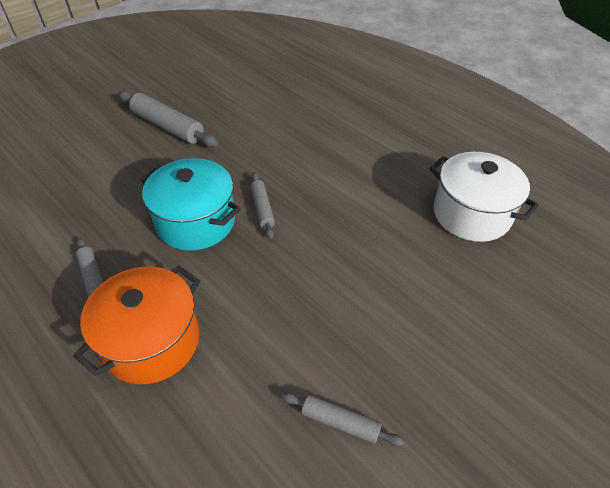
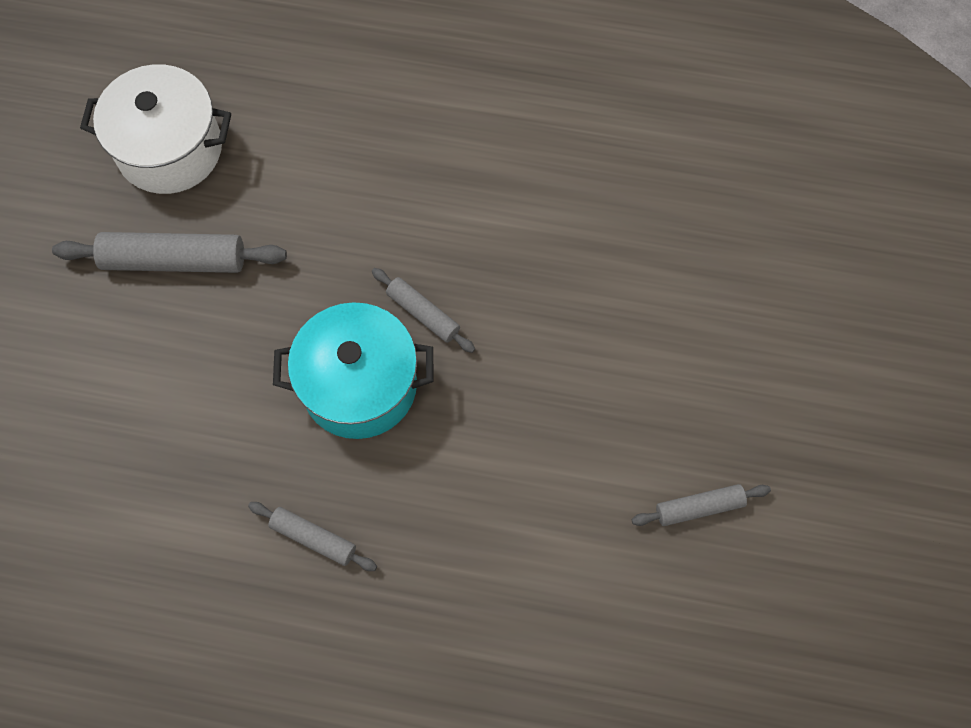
camera: 35 degrees left, 20 degrees up
(151, 341) = (451, 559): orange pot -> none
(471, 214) = (666, 165): white pot -> white pot (170, 149)

